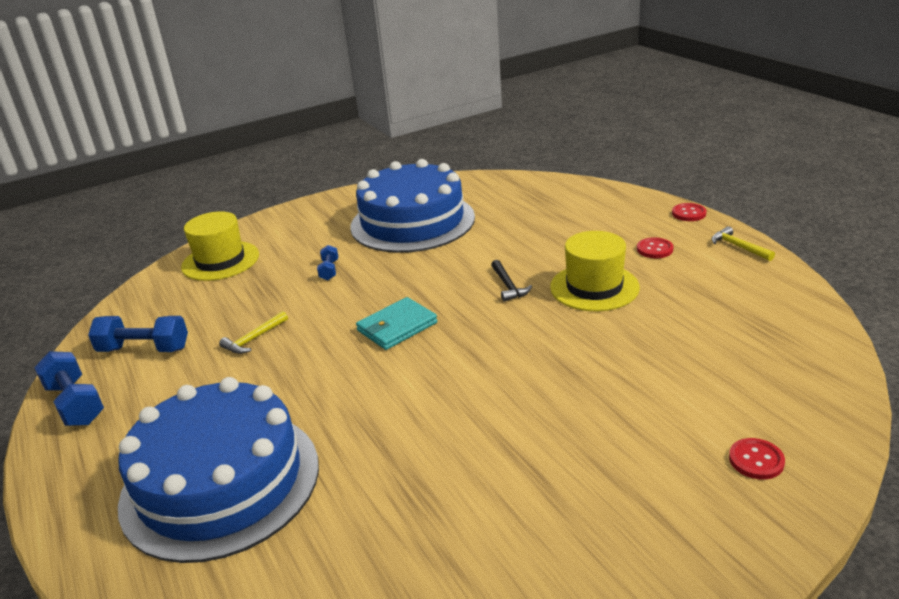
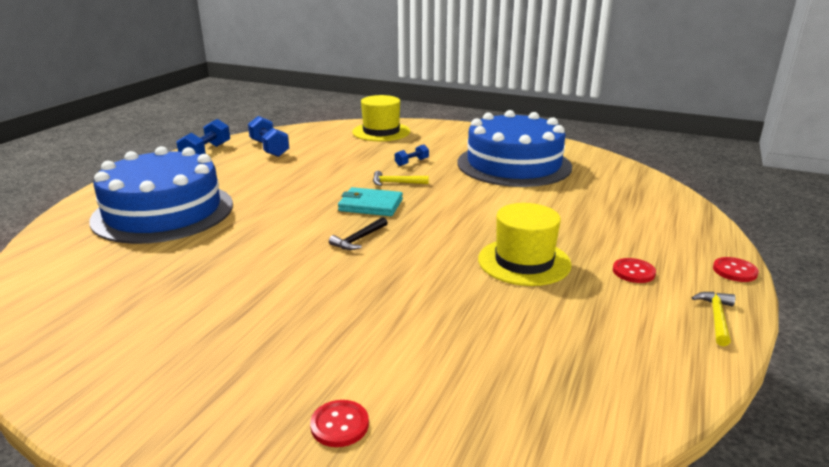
camera: 50 degrees right, 5 degrees down
(254, 339) = (309, 170): yellow hammer -> yellow hammer (396, 183)
(508, 286) = (475, 226): black hammer -> black hammer (359, 239)

